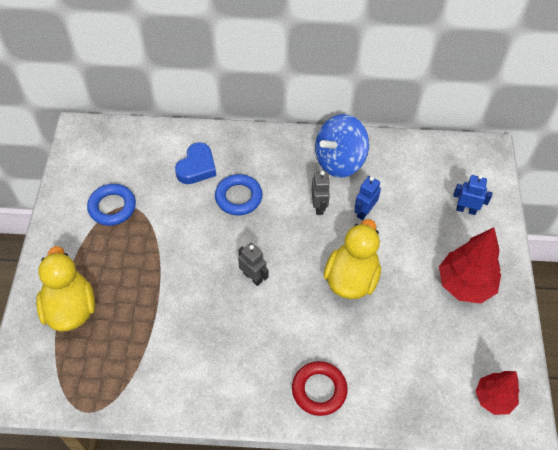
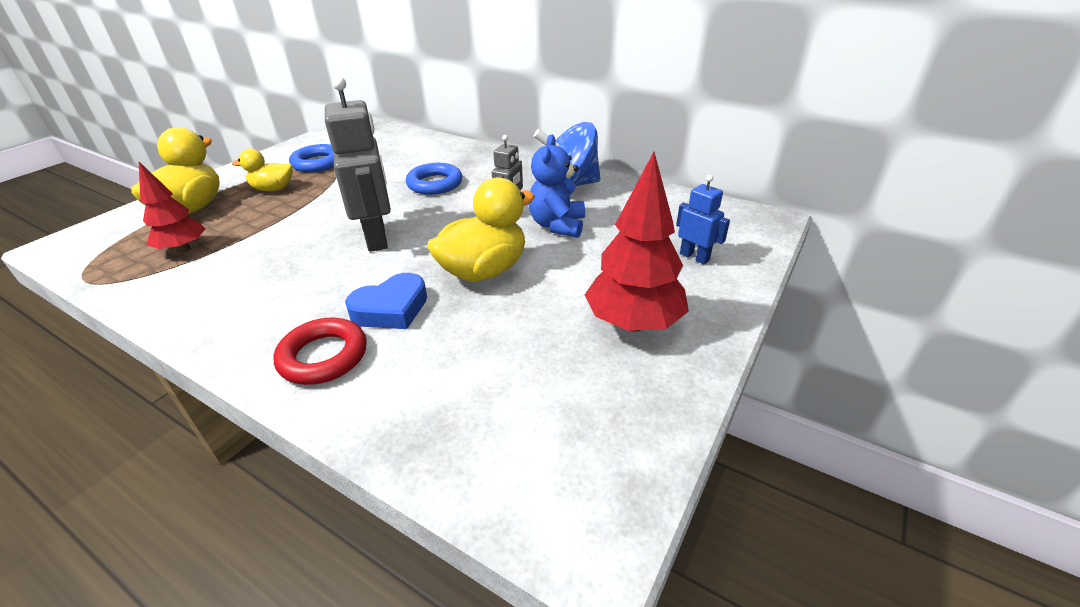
camera: 30 degrees right, 20 degrees down
(112, 256) = (273, 189): none -> yellow duck
(197, 167) = (421, 159): blue heart -> blue heart (391, 309)
(253, 277) = (377, 237): grey robot -> grey robot, size x1.88
(364, 212) = (557, 225): blue robot -> blue teddy bear
(493, 398) = (565, 477): red tree -> red tree (183, 249)

